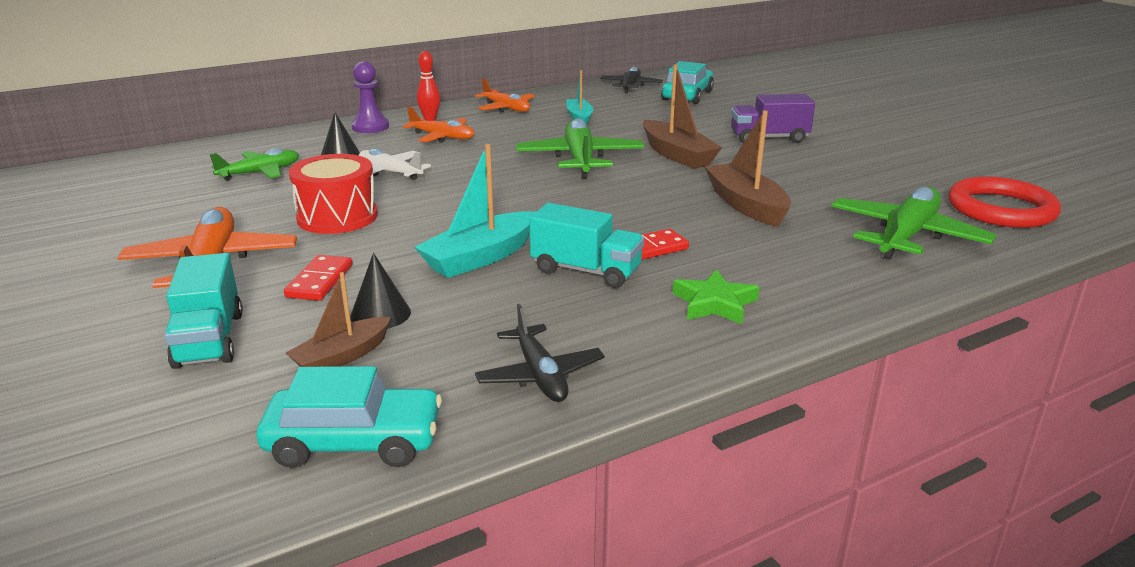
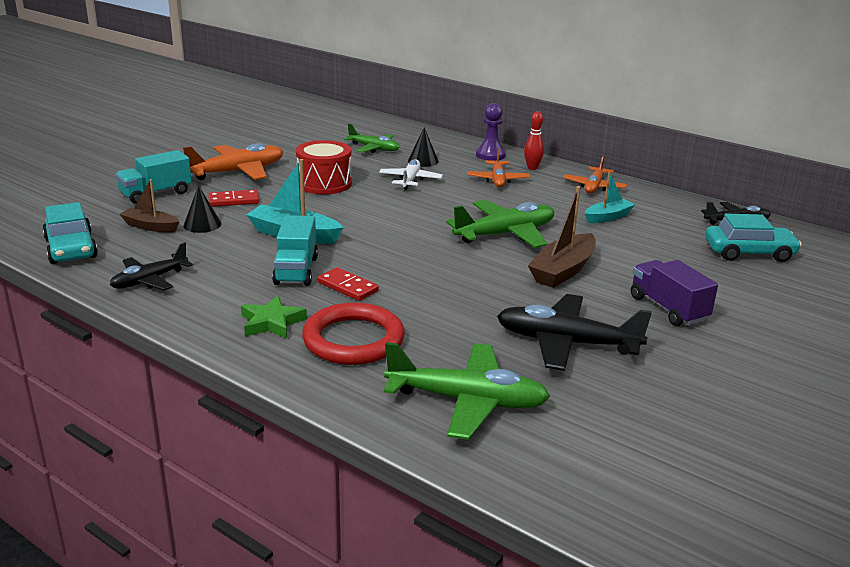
camera: 65 degrees right, 0 degrees up
(746, 205) = (471, 315): brown boat -> none
(814, 181) = (566, 343): none -> black plane
(1001, 209) = (598, 461): red ring -> red ring (353, 340)

